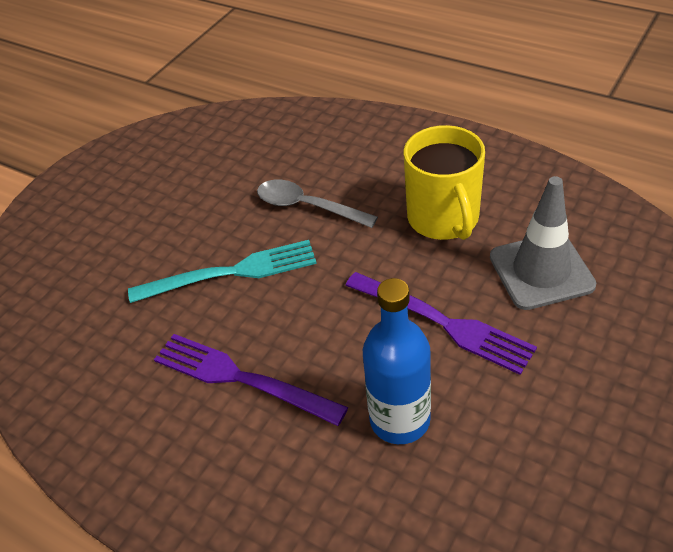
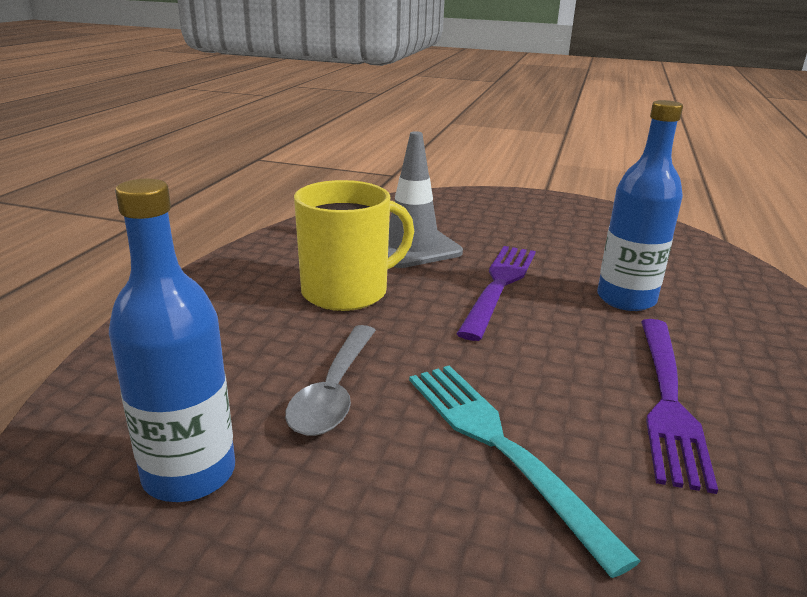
camera: 110 degrees left, 20 degrees down
(257, 156) = (189, 474): none -> blue bottle

